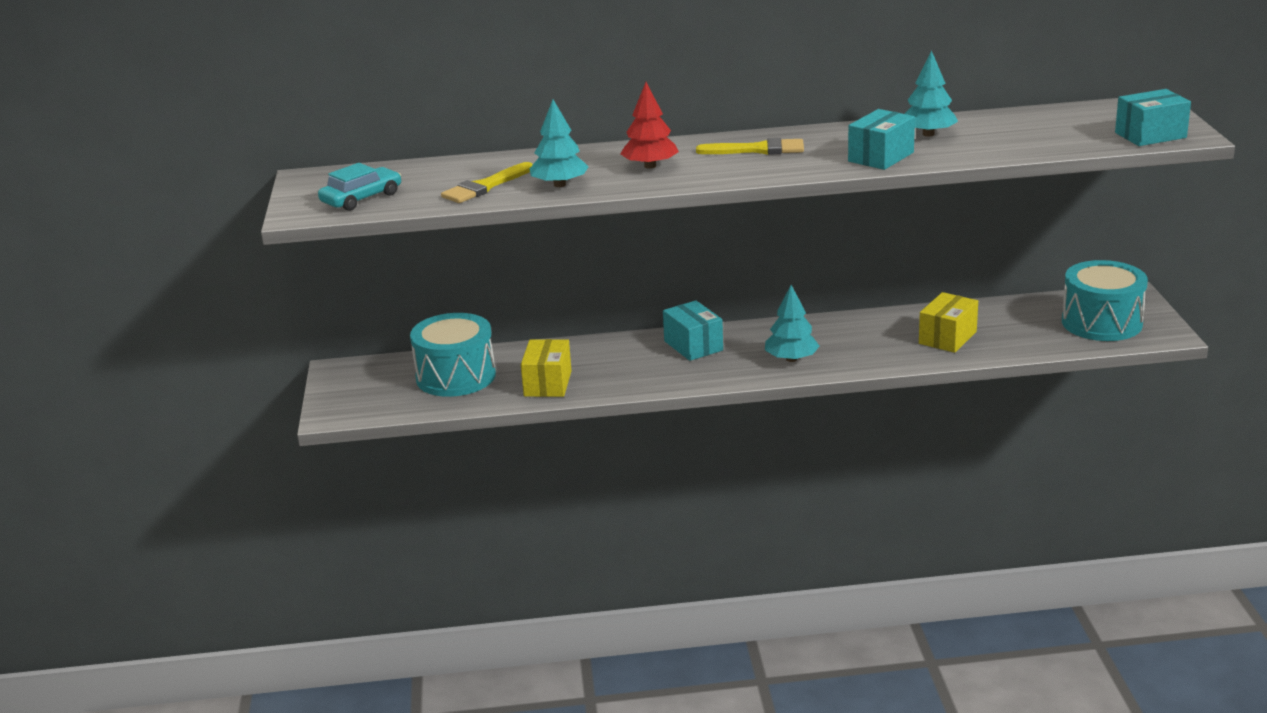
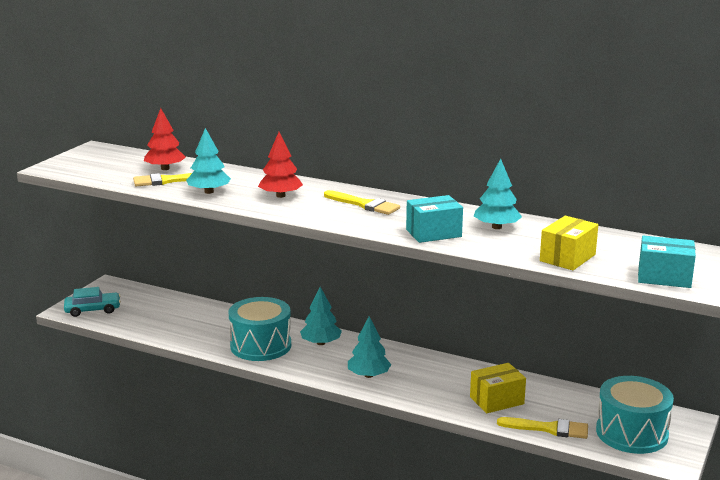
camera: 30 degrees right, 5 degrees down
(361, 198) = (96, 168): turquoise car -> turquoise car (93, 310)
(451, 175) = (165, 168): none -> red tree
(456, 376) = (161, 312): turquoise drum -> turquoise drum (260, 345)
(548, 383) = (202, 335): yellow box -> yellow box (567, 258)
(693, 346) = (321, 343): turquoise box -> turquoise tree
(1028, 345) = (548, 429): none -> yellow brush

